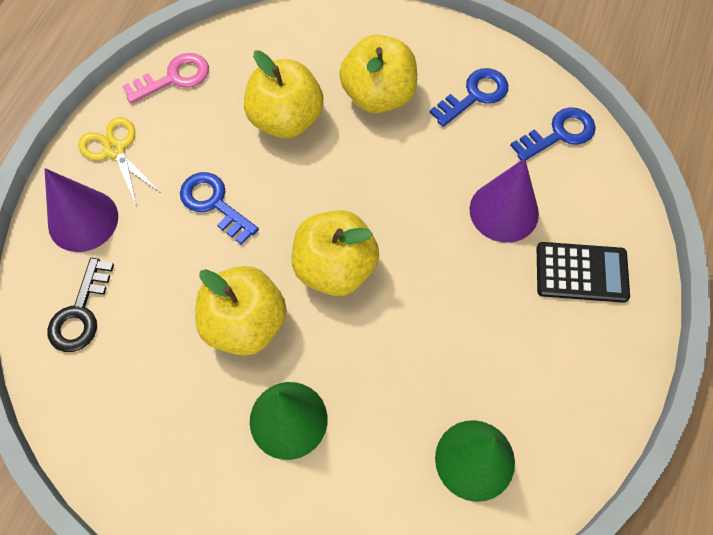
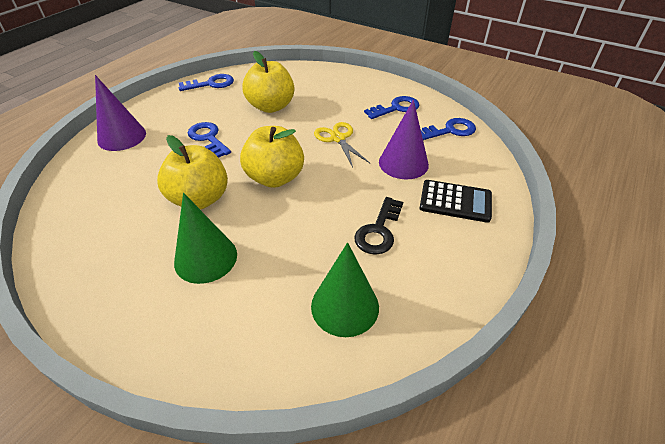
camera: 10 degrees right, 20 degrees down
(80, 313) = (92, 180): black key -> black key (379, 231)
(115, 149) = (159, 109): yellow scissors -> yellow scissors (338, 138)
(174, 77) = (211, 84): pink key -> blue key
(378, 95) = (333, 102): yellow apple -> none

